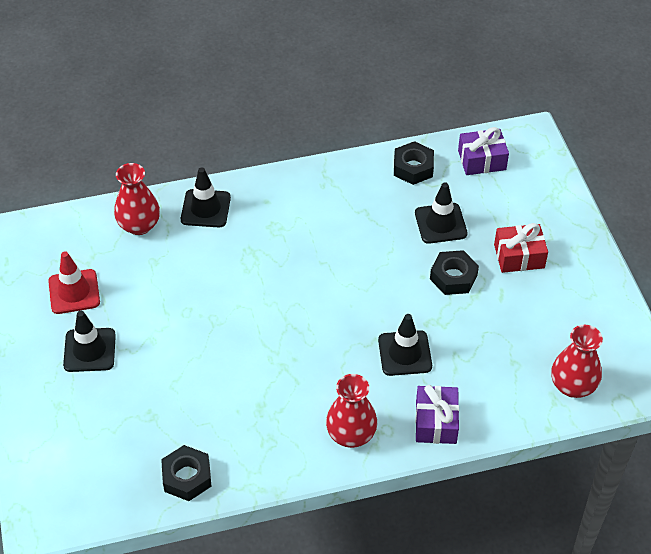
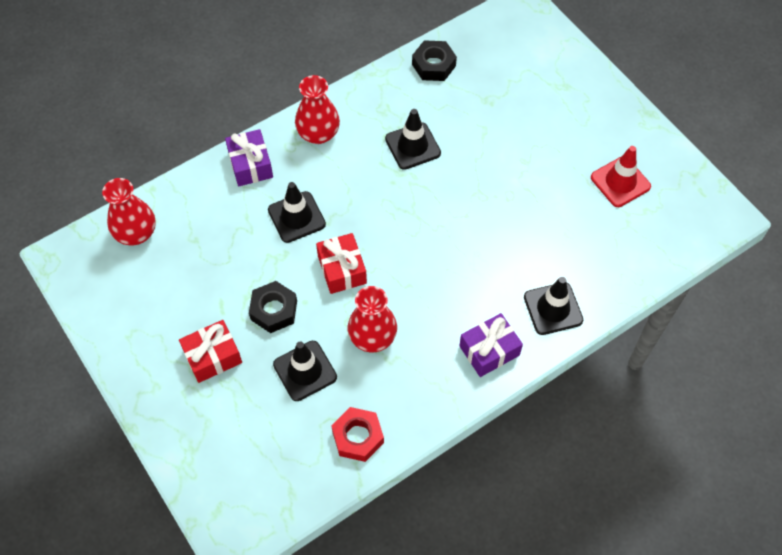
camera: 160 degrees right, 10 degrees up
(89, 350) = (571, 136): black traffic cone -> black traffic cone (412, 146)
(139, 225) = (606, 268): red vase -> red vase (372, 337)
(378, 293) = (342, 269): none -> red gift
(413, 168) = (358, 437): black nut -> red nut
(482, 160) = (283, 475): purple gift -> purple gift (489, 350)

